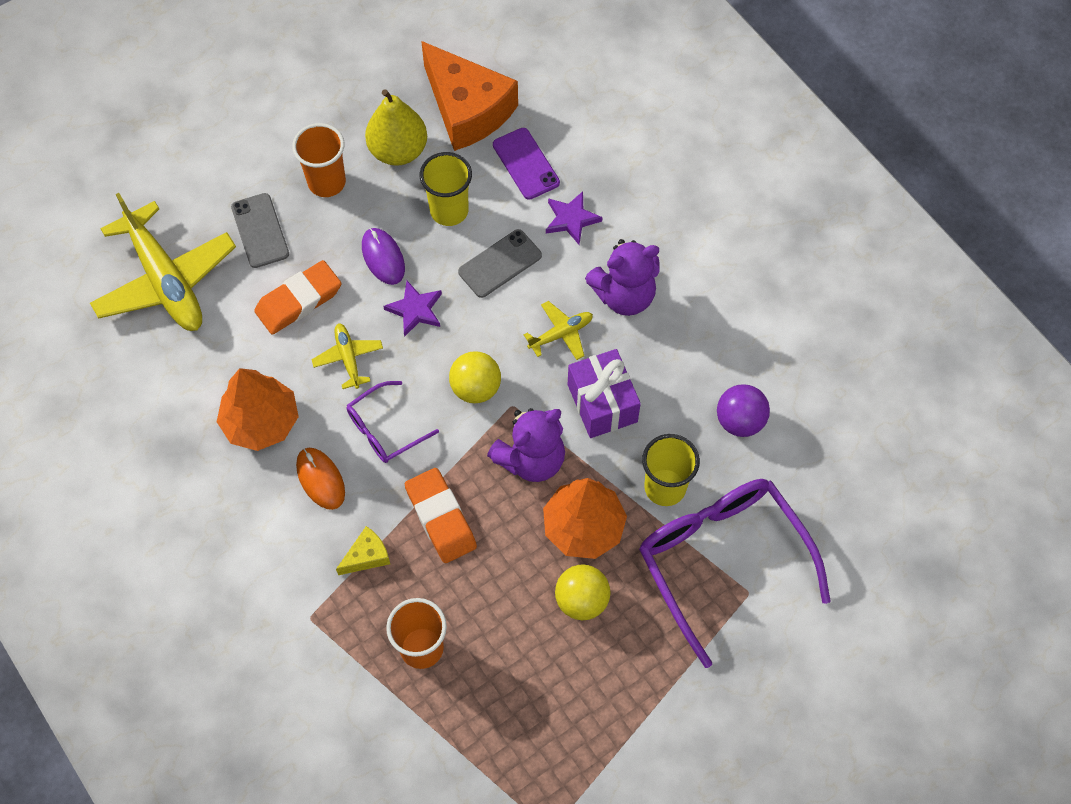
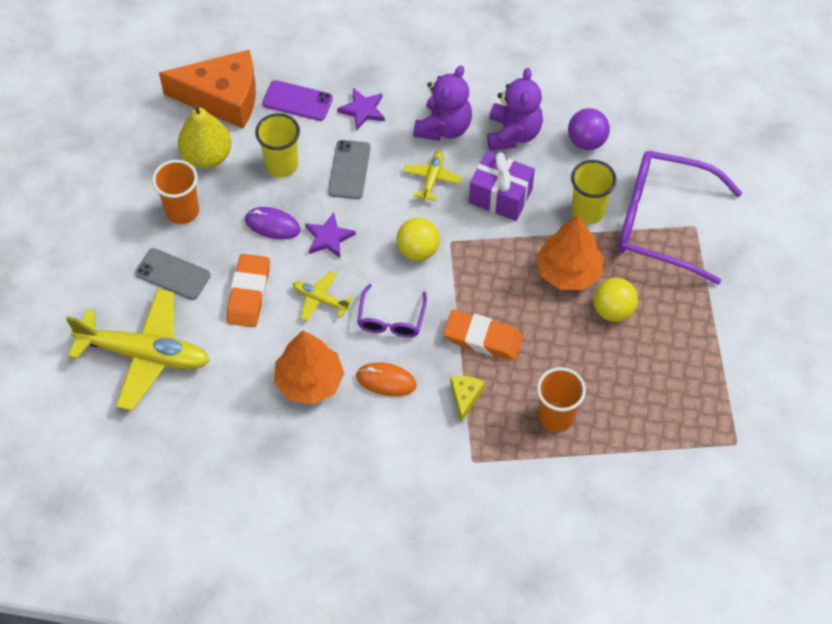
camera: 45 degrees left, 5 degrees down
(531, 459) = (496, 261): purple teddy bear -> purple teddy bear (513, 133)

